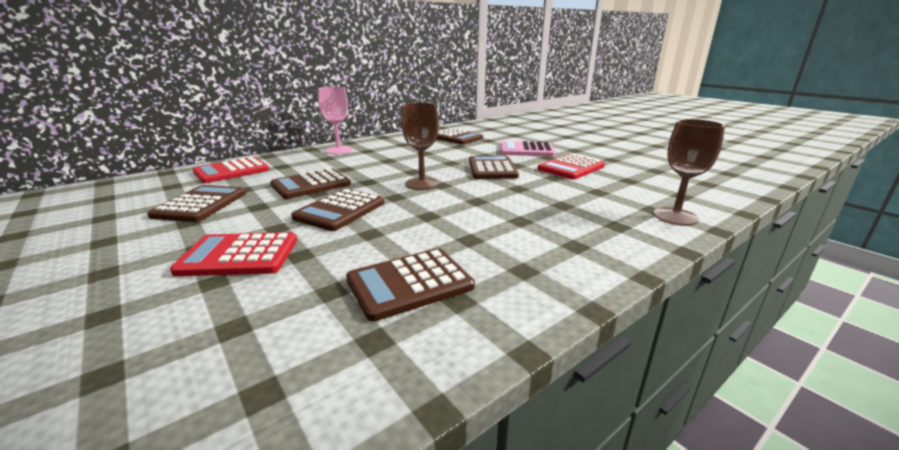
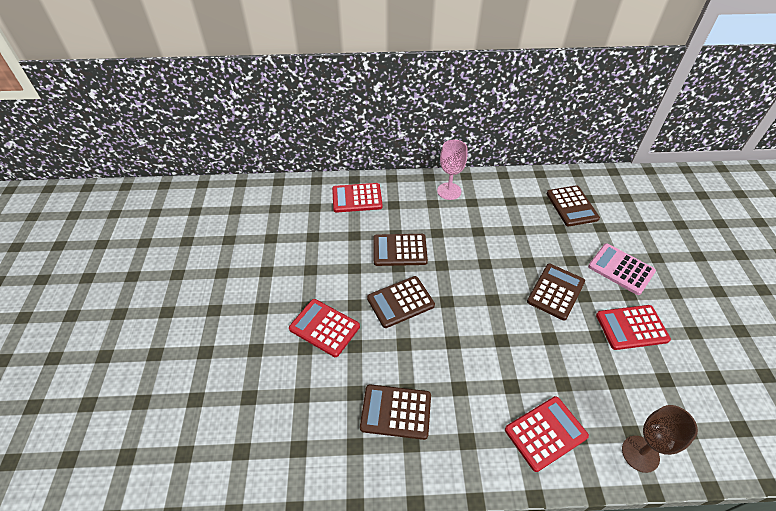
camera: 35 degrees right, 25 degrees up
(201, 204) = (323, 247): brown calculator -> none
(422, 184) = (478, 290): brown goblet -> none
(590, 234) = (545, 433): none -> red calculator

